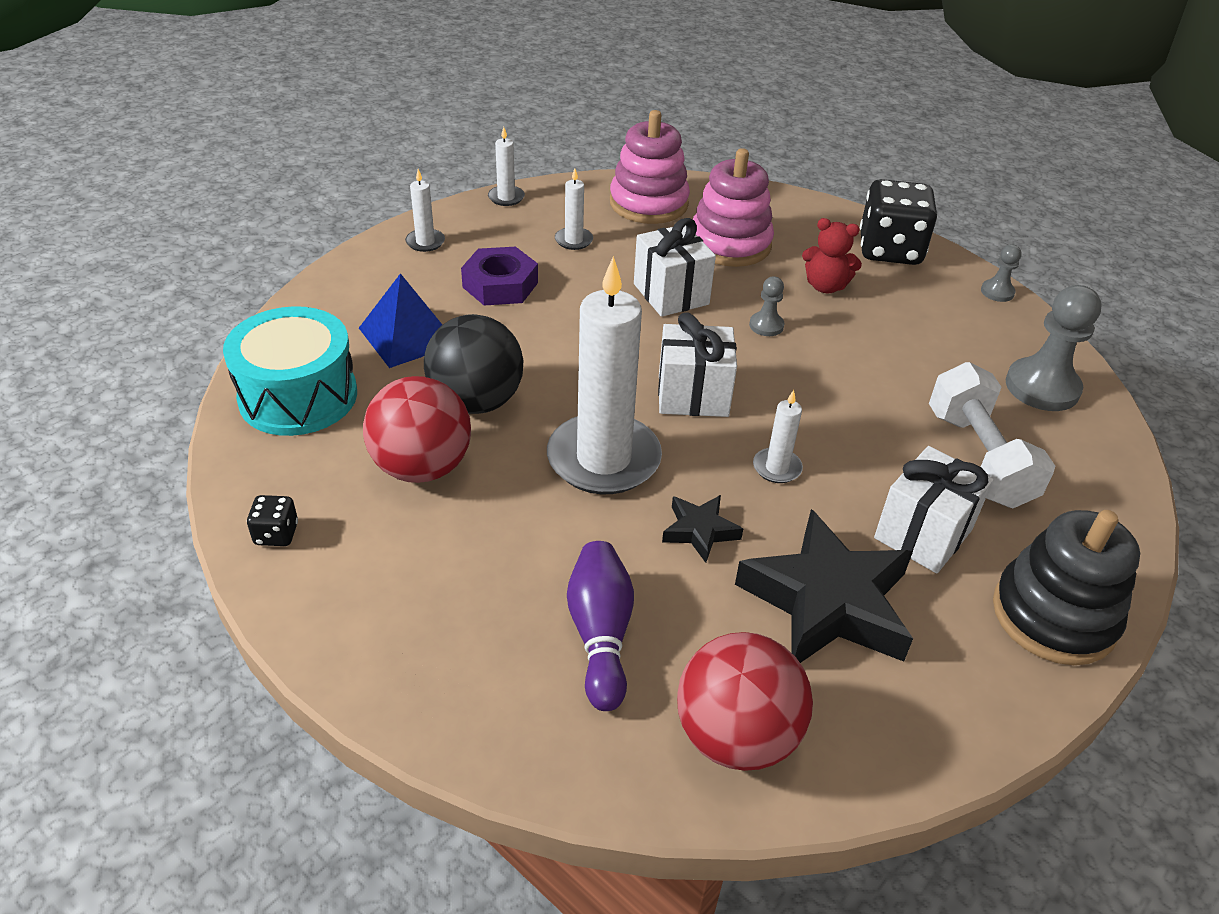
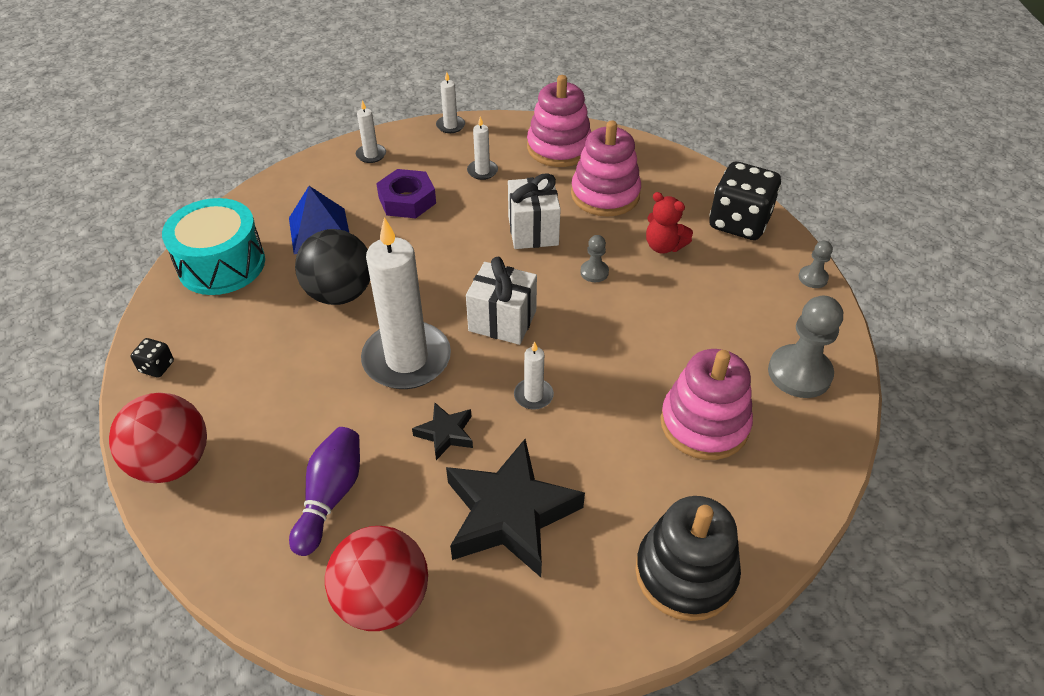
camera: 20 degrees right, 5 degrees up
(422, 467) = (276, 337): red ball -> red ball (173, 462)
(923, 534) = (618, 478): white gift -> none
(978, 458) = (704, 424): white dumbbell -> pink stacking toy

